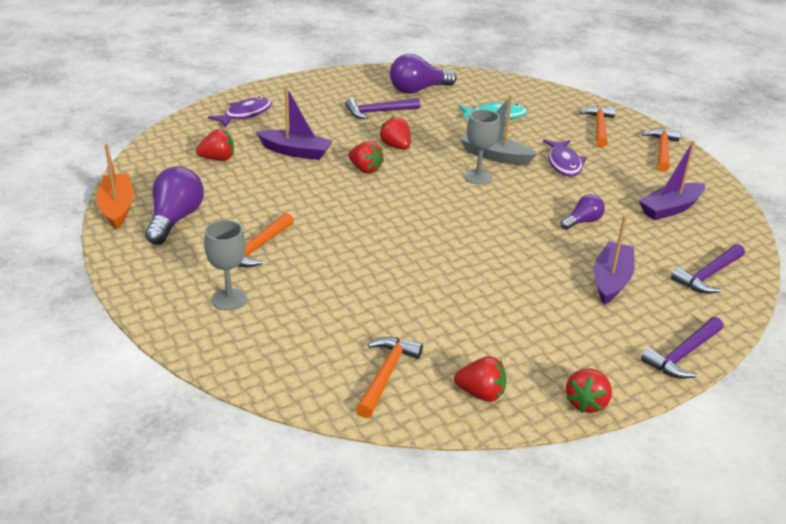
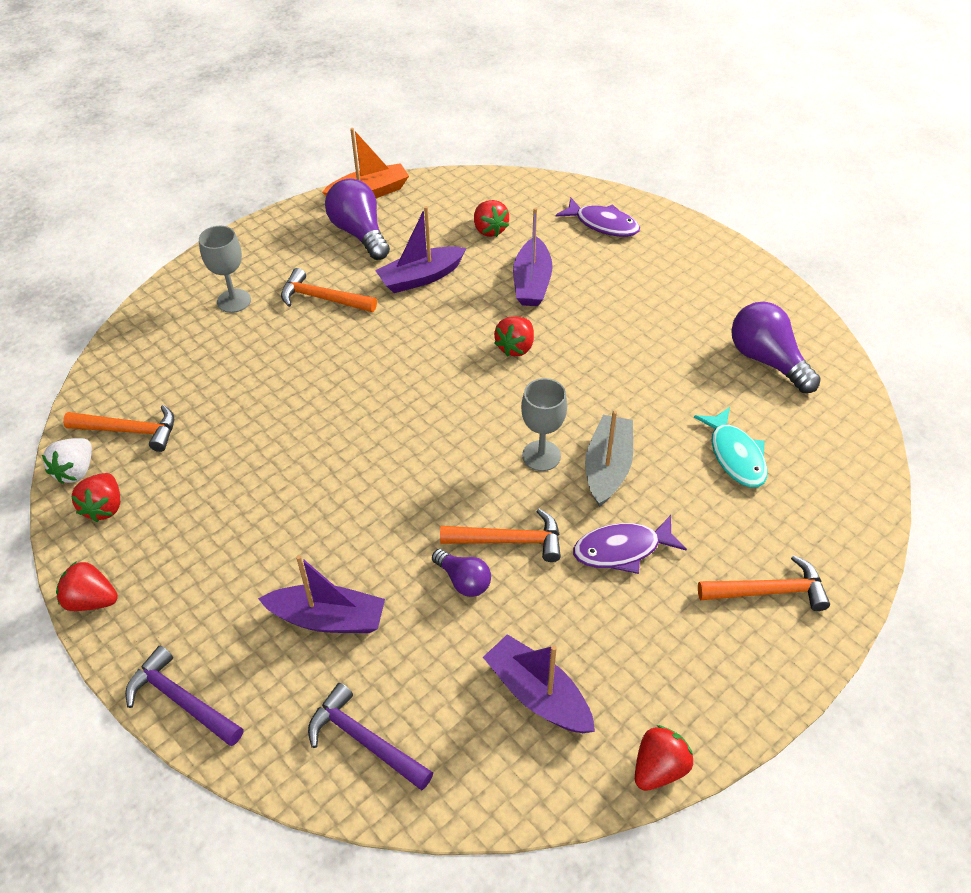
camera: 80 degrees right, 15 degrees up
(175, 219) = (359, 233): purple light bulb -> purple light bulb turned 120 degrees counterclockwise
(259, 197) = (421, 277): none -> purple boat
(378, 112) = (674, 333): purple hammer -> none
(396, 146) = (586, 364): red strawberry -> red strawberry (659, 768)
(429, 413) = (76, 471): none -> white strawberry
(662, 151) = (730, 686): orange hammer -> orange hammer (508, 540)

